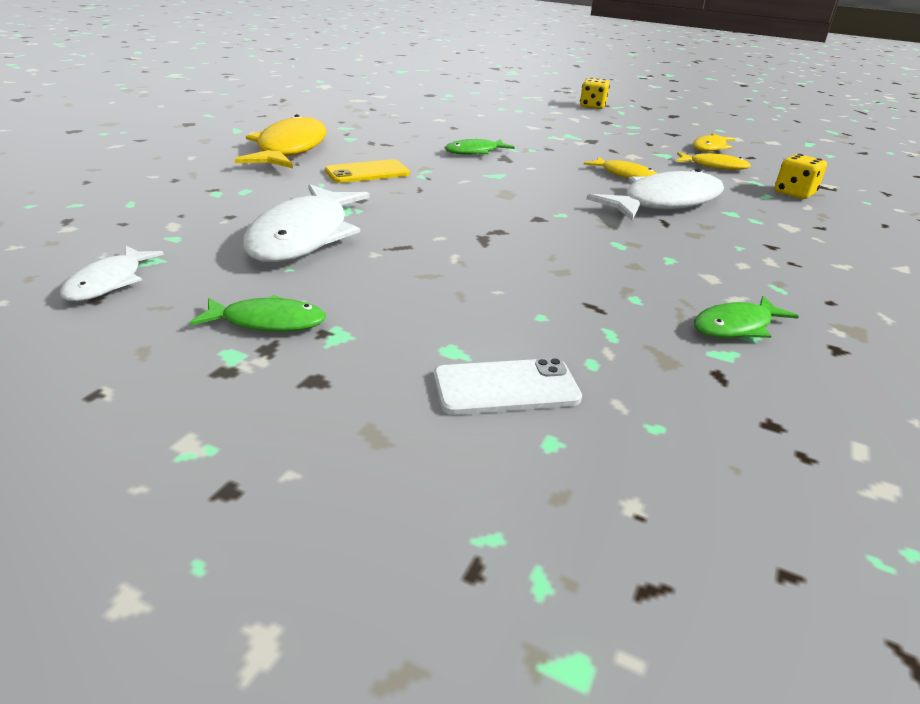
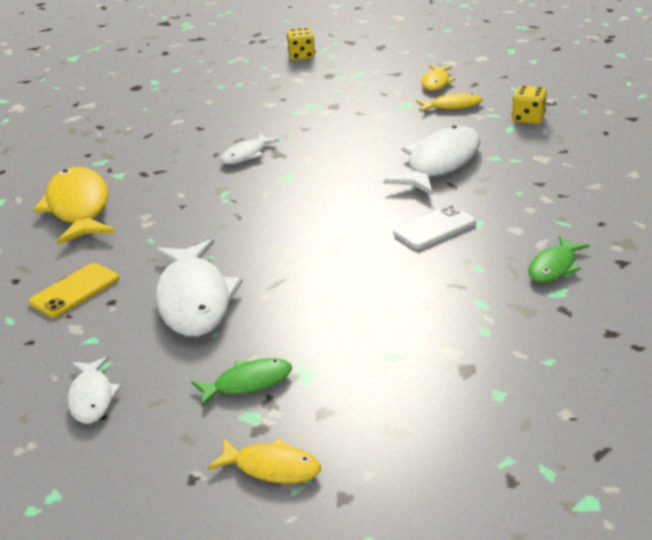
camera: 20 degrees left, 0 degrees up
(367, 172) = (177, 212): yellow phone -> yellow phone (75, 291)
(474, 152) = (246, 155): green fish -> white fish
(506, 387) = (445, 369): white phone -> white phone (434, 228)
(625, 175) = (390, 141): yellow fish -> yellow fish (272, 468)

